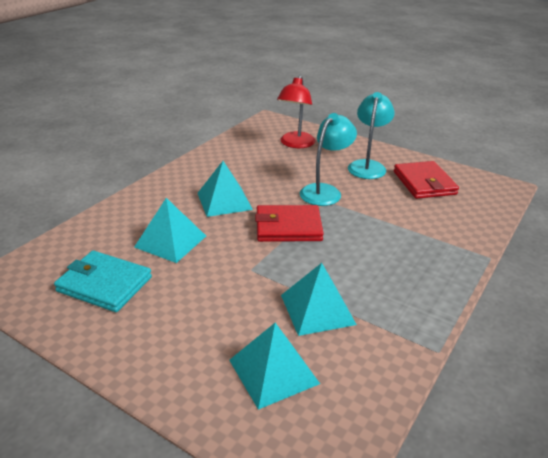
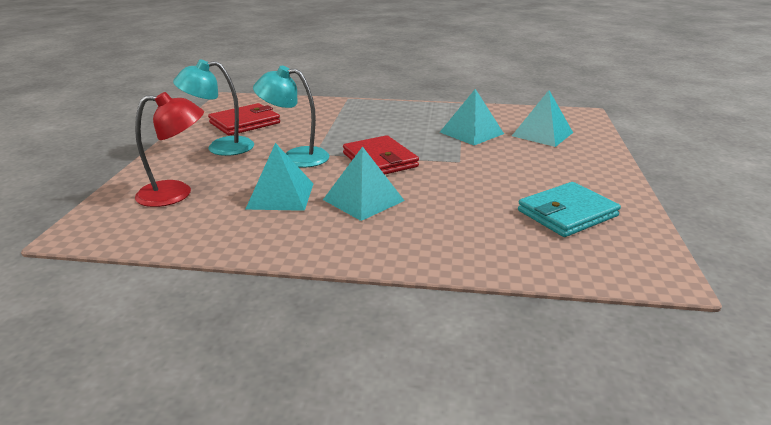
camera: 115 degrees left, 5 degrees down
(104, 284) = (567, 213): turquoise wallet -> turquoise wallet turned 60 degrees clockwise
(170, 241) = (468, 205): turquoise pyramid -> turquoise pyramid (280, 195)

